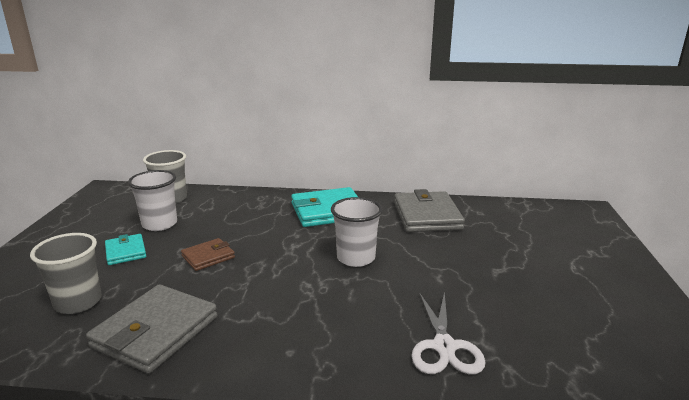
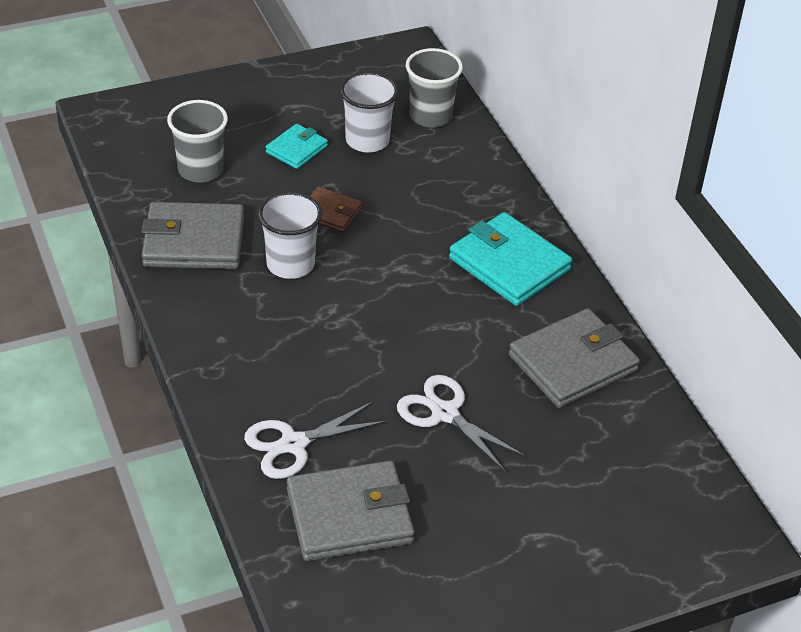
camera: 60 degrees right, 20 degrees up
(356, 258) = (412, 329): white cup -> white cup (290, 264)
(446, 268) = (444, 413): none -> white scissors
(538, 340) = (349, 516): none -> grey wallet

